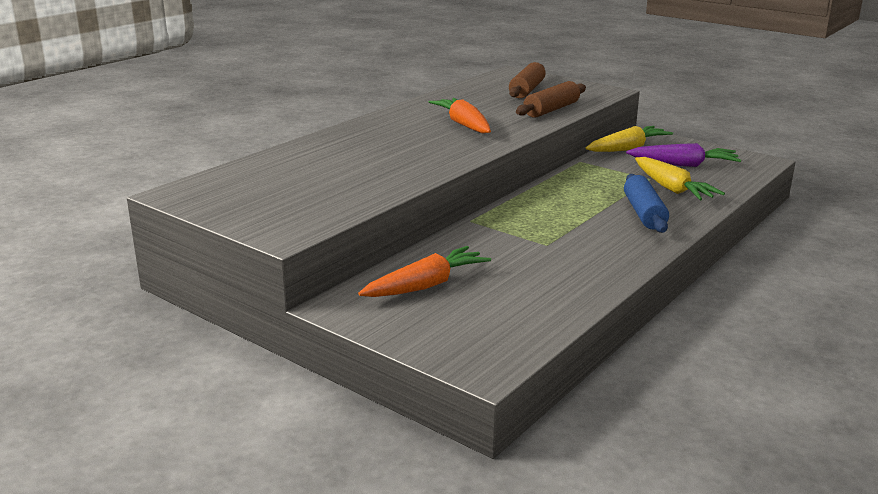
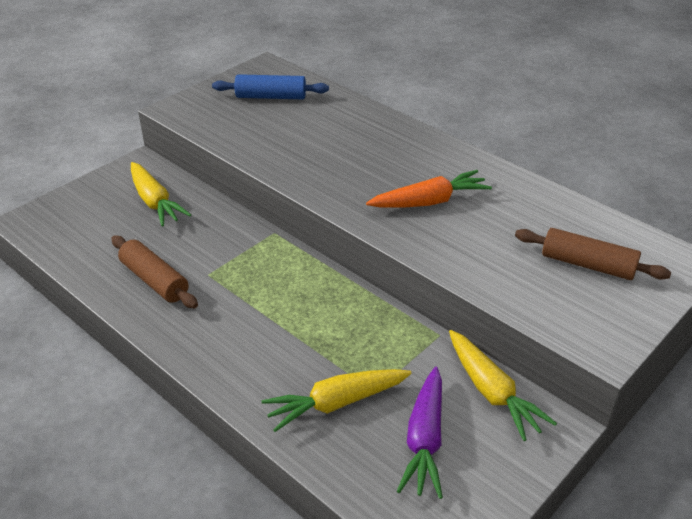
camera: 95 degrees right, 15 degrees up
(426, 285) = (155, 202): orange carrot -> yellow carrot
(551, 110) = (495, 275): brown rolling pin -> brown rolling pin (155, 280)
(644, 213) = (264, 359): blue rolling pin -> blue rolling pin (271, 97)

